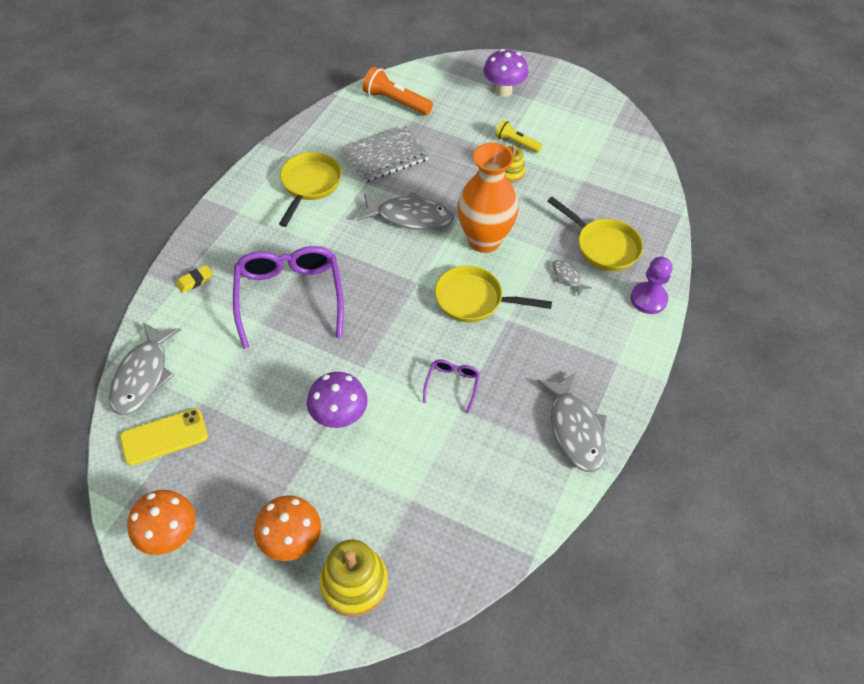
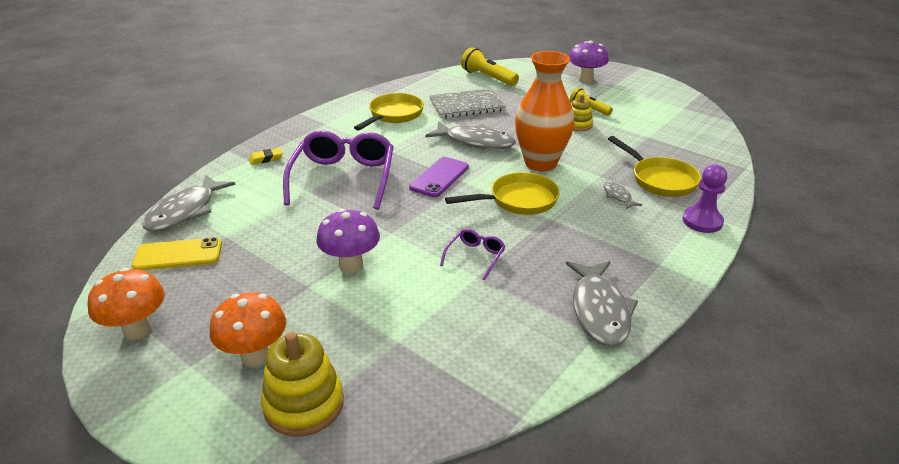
camera: 15 degrees right, 20 degrees down
(388, 279) = (439, 177): none -> purple phone
(396, 101) = (488, 77): orange flashlight -> yellow flashlight
(474, 300) = (518, 200): yellow pan -> yellow pan turned 135 degrees clockwise

